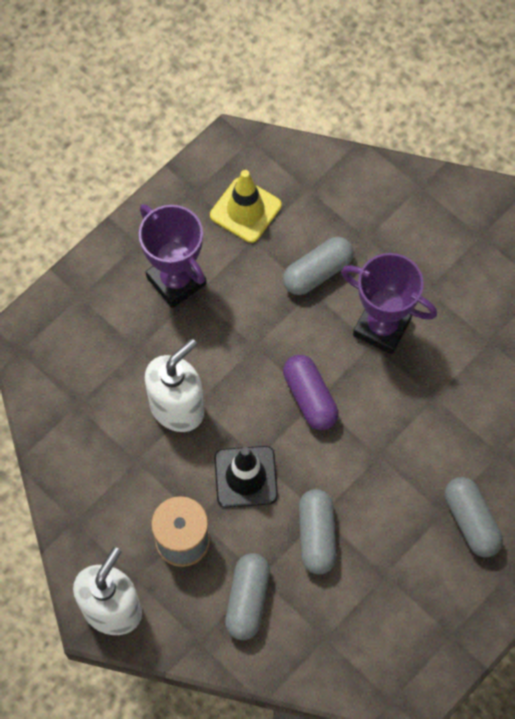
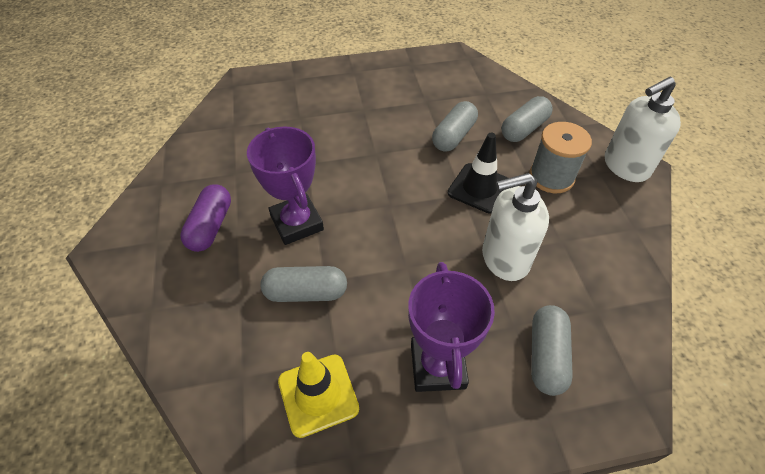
camera: 145 degrees left, 15 degrees down
(309, 398) = (393, 209): purple capsule -> purple capsule (211, 226)
(471, 521) = (351, 98): grey capsule -> grey capsule (546, 356)

